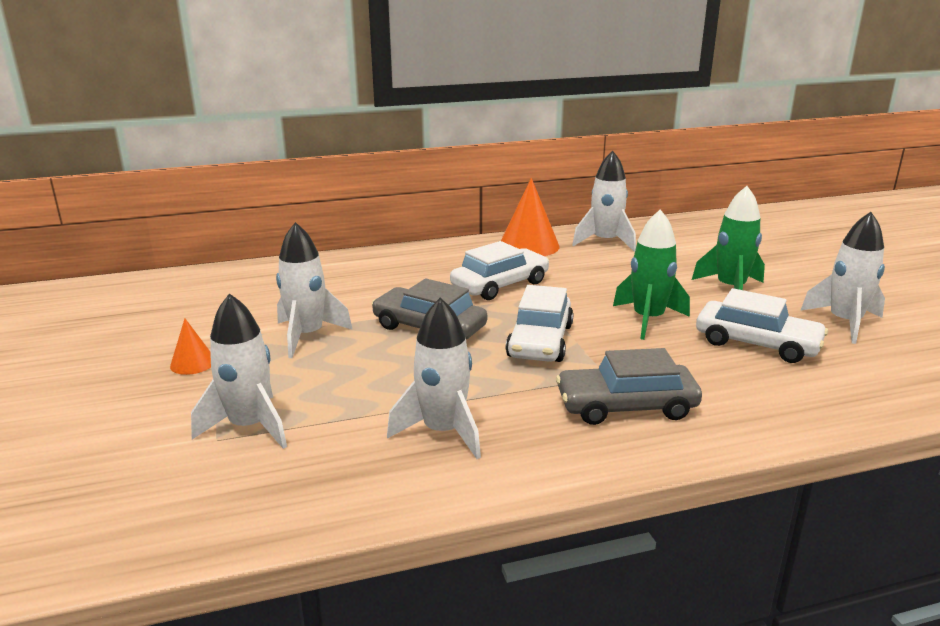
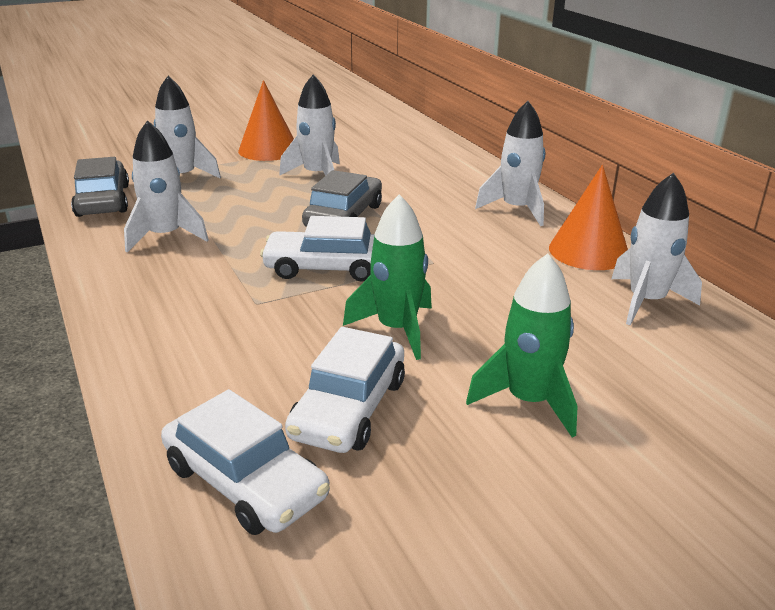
camera: 80 degrees right, 5 degrees up
(193, 363) = (268, 150): orange cone -> orange cone, size x1.89
(500, 285) = (458, 241): white car -> white car (245, 481)
(626, 406) = (197, 313): grey car -> grey car (103, 201)
(844, 323) = (442, 509): white rocket -> white rocket (516, 209)

